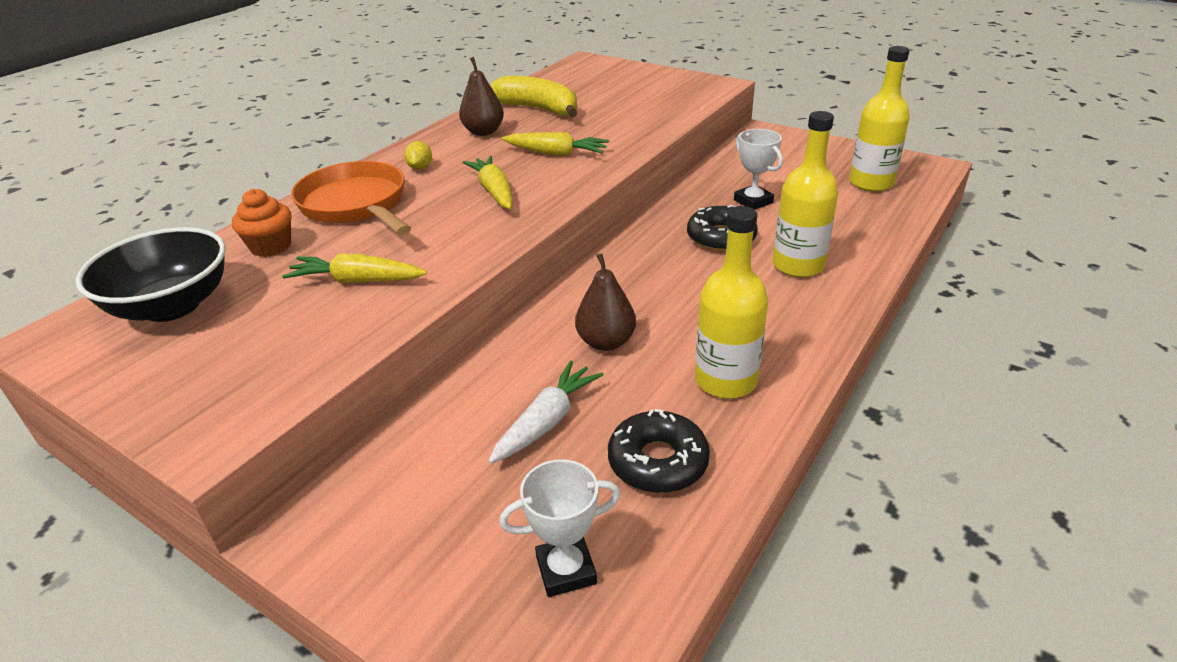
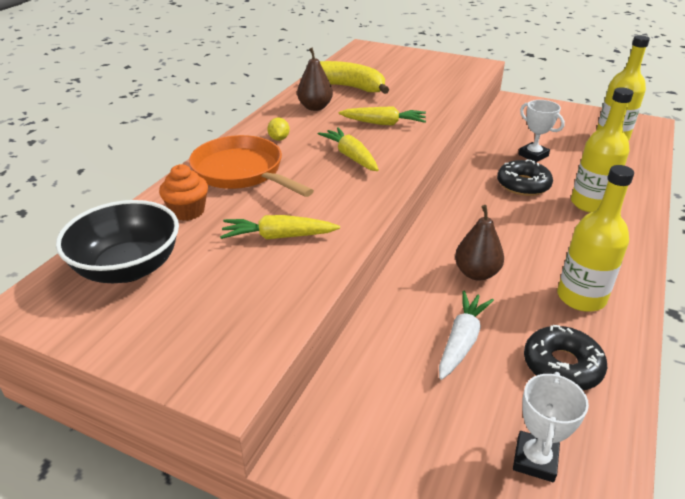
camera: 10 degrees left, 0 degrees up
(566, 570) = (535, 460): white trophy -> white trophy turned 45 degrees counterclockwise

